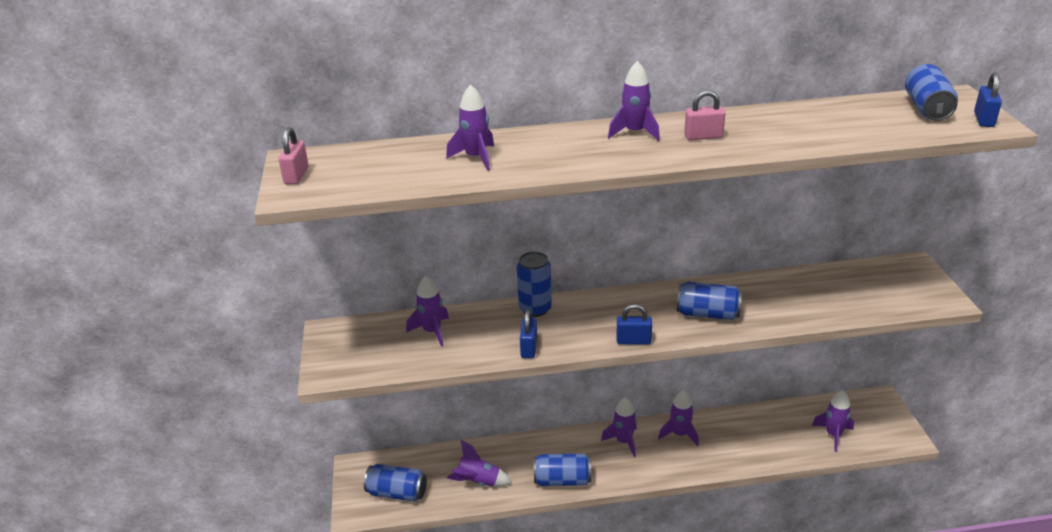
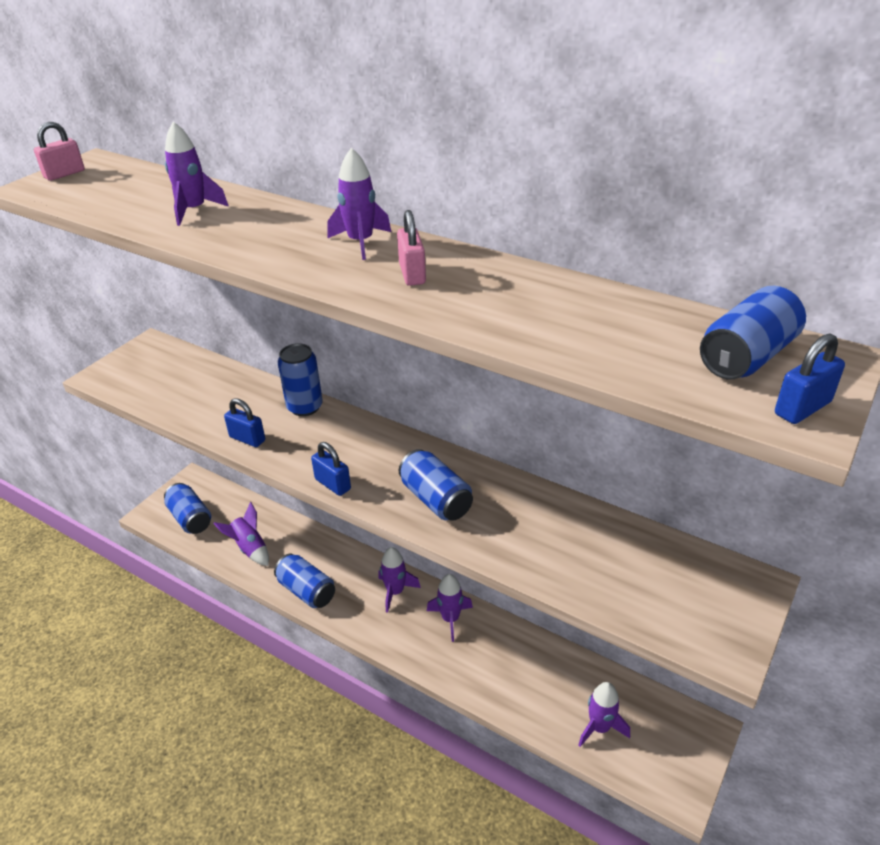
camera: 40 degrees right, 5 degrees up
(432, 331) = (207, 383): purple rocket -> none
(529, 348) = (247, 439): blue padlock -> blue padlock turned 75 degrees clockwise
(703, 136) = (412, 274): pink padlock -> pink padlock turned 45 degrees clockwise

